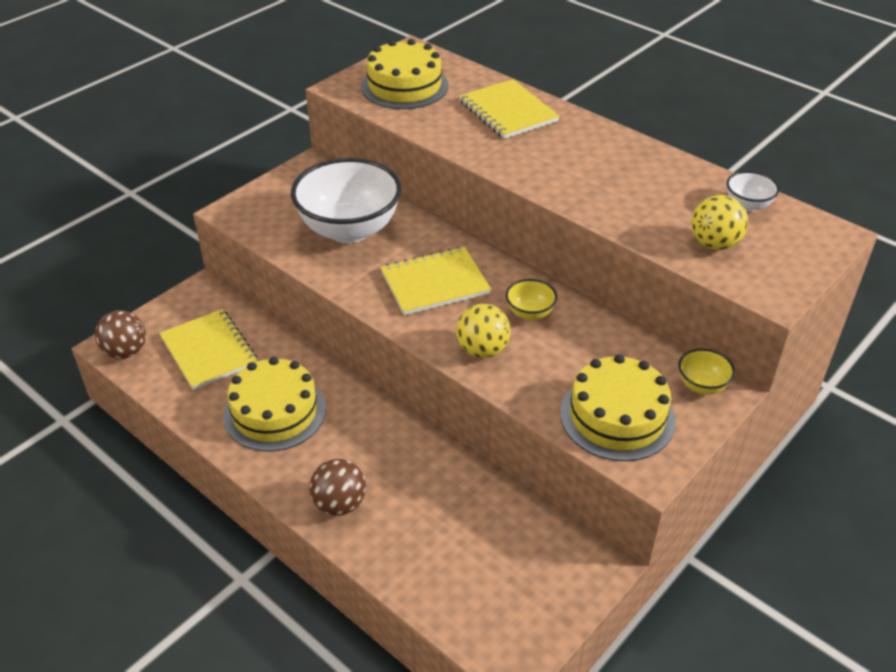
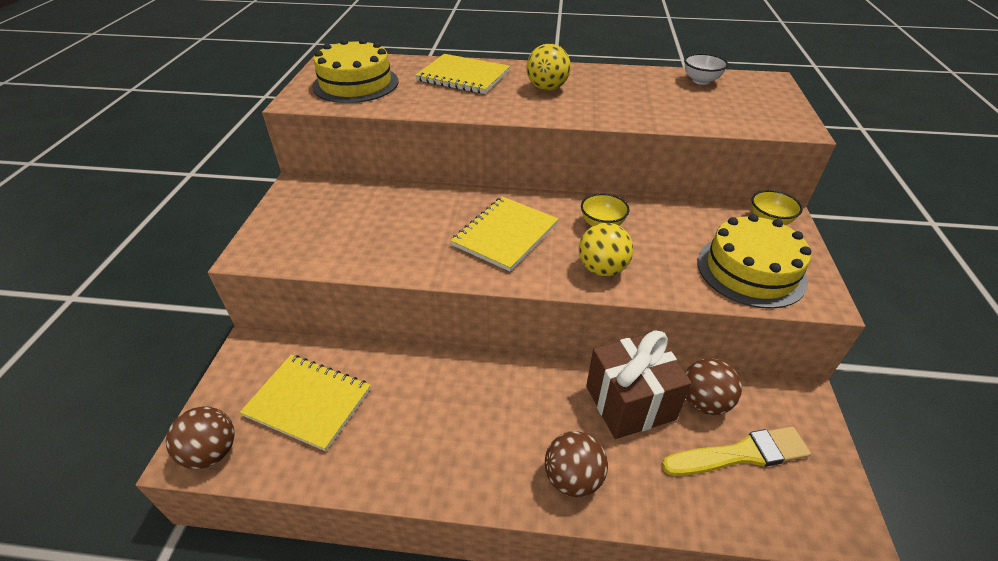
camera: 35 degrees left, 0 degrees up
(275, 412) = (429, 425): yellow cake -> none
(349, 230) = (386, 223): white bowl -> none
(441, 481) = (630, 402): none -> brown gift
(488, 567) = (740, 454): none -> yellow brush
(504, 516) = (704, 402): none -> brown ball
(714, 244) = (718, 110): yellow ball -> yellow ball (547, 88)

